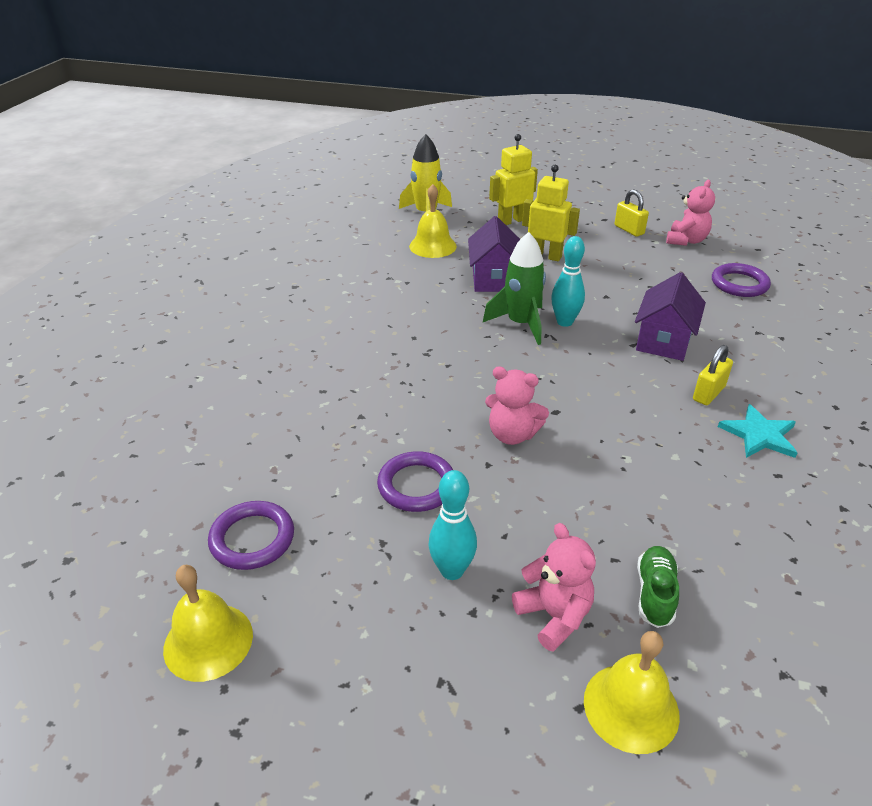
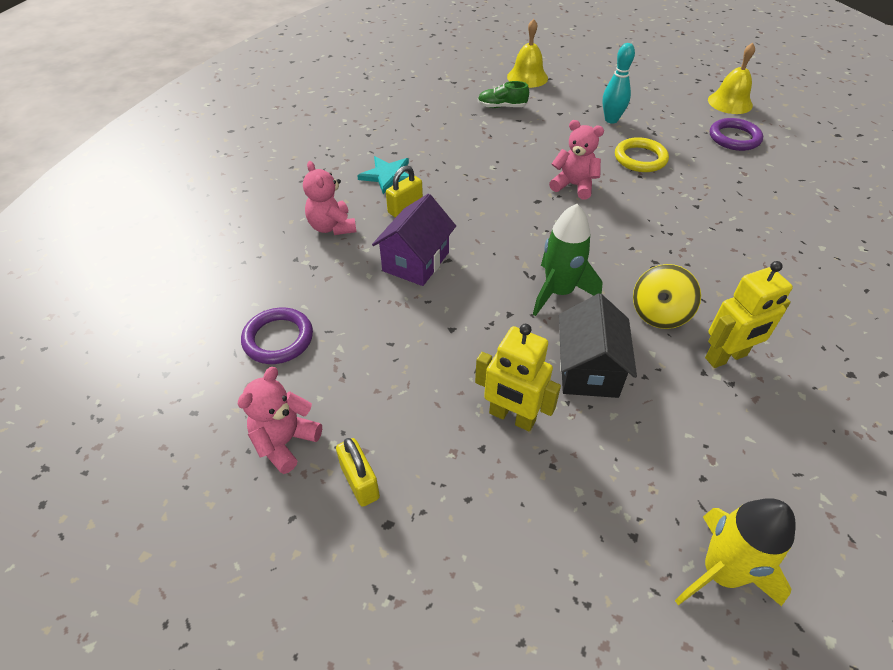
camera: 175 degrees left, 10 degrees up
(416, 485) = (640, 158): purple ring -> yellow ring
(432, 246) = (686, 457): yellow bell -> none
(432, 314) = (659, 313): none -> yellow spinning top
(494, 279) = (588, 369): purple house -> black house
(511, 221) = (556, 531): yellow robot -> yellow robot (726, 357)
(554, 615) = (556, 102): pink teddy bear -> pink teddy bear (332, 227)
(564, 322) = (510, 292): turquoise bowling pin -> none
(655, 594) = (502, 107): green shoe -> green shoe turned 75 degrees clockwise

